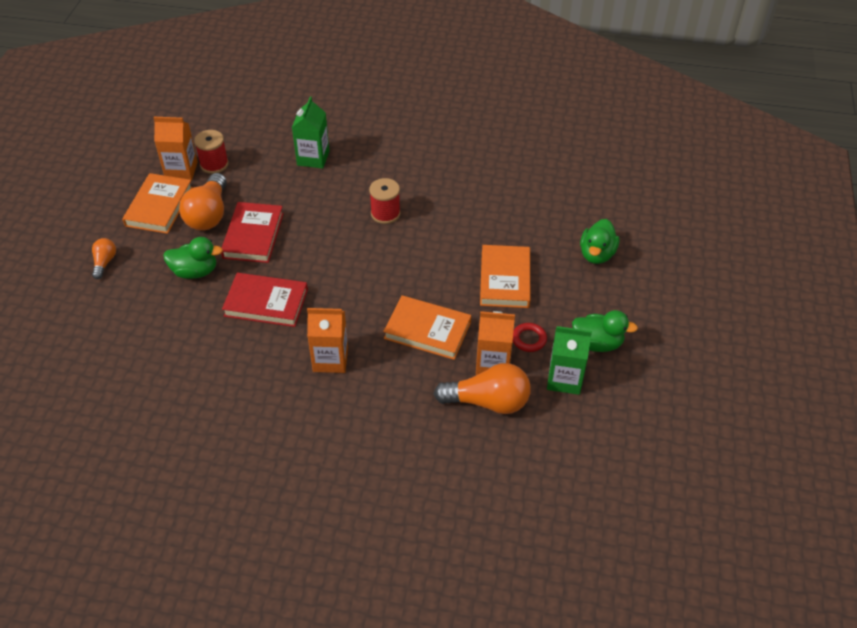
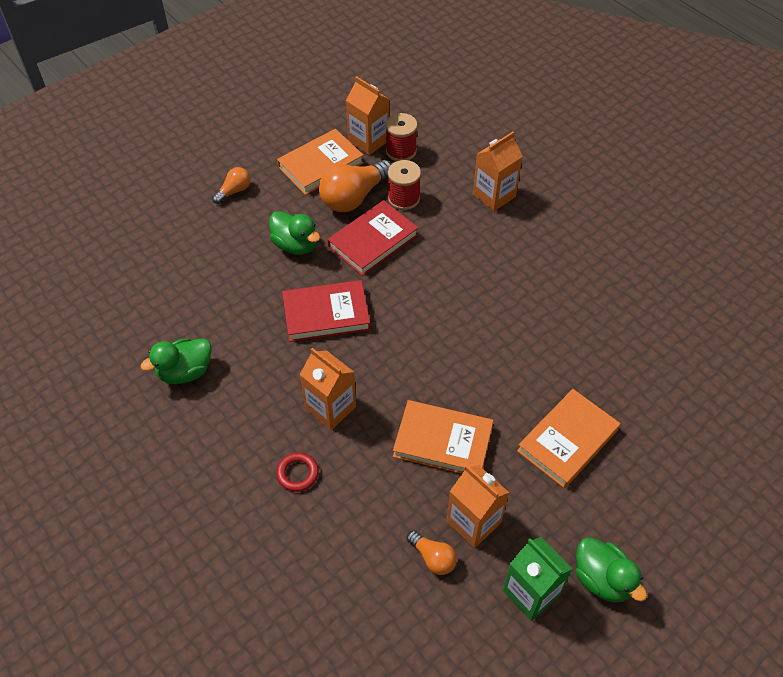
camera: 40 degrees right, 5 degrees up
(266, 303) = (326, 314): red book -> red book turned 60 degrees counterclockwise
(313, 158) = (494, 195): green carton -> orange carton
(385, 213) = (511, 293): red spool -> red spool (403, 198)
(427, 330) = (443, 441): orange book -> orange book turned 45 degrees counterclockwise
(488, 401) = (433, 558): orange light bulb -> orange light bulb, size x0.52
(529, 339) = (533, 522): red ring -> red ring (297, 474)
(597, 254) = (694, 479): green duck -> green duck (185, 372)

